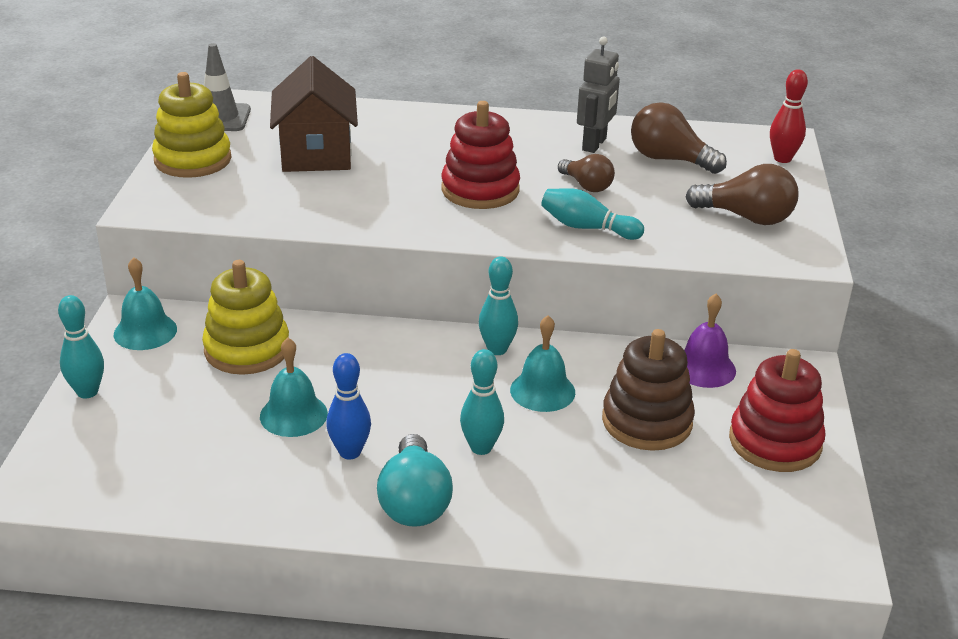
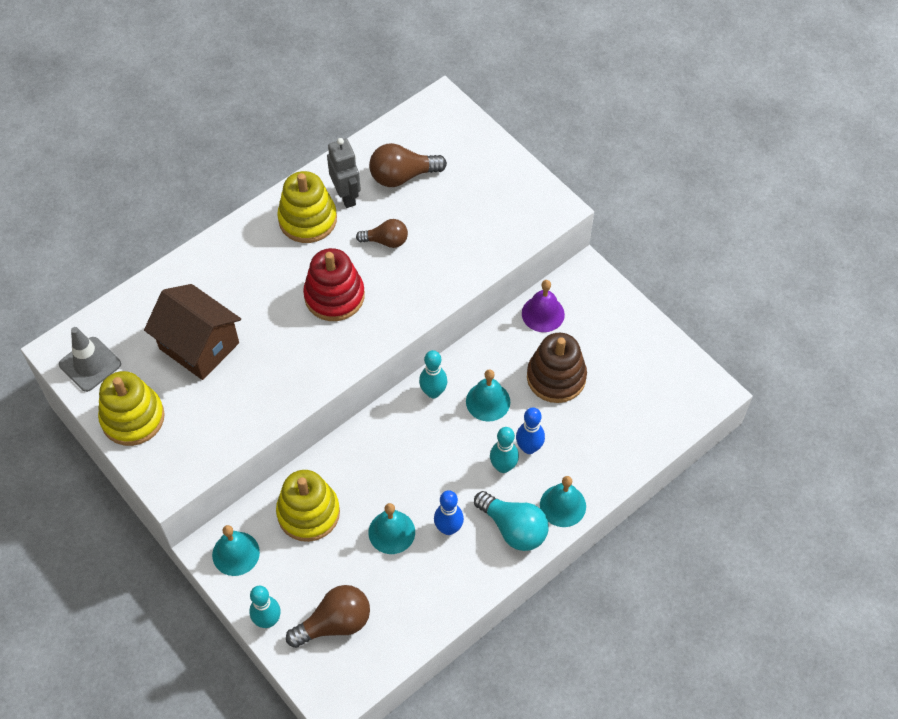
camera: 45 degrees left, 25 degrees up
(497, 524) = (562, 505): none -> turquoise bell
(532, 453) = (529, 448): none -> blue bowling pin
(535, 139) = (307, 219): none -> yellow stacking toy
(587, 228) = (427, 279): turquoise bowling pin -> none
(746, 217) = (495, 198): brown light bulb -> brown light bulb (335, 623)
(775, 442) = (622, 338): red stacking toy -> none
(782, 159) = (459, 123): red bowling pin -> none

